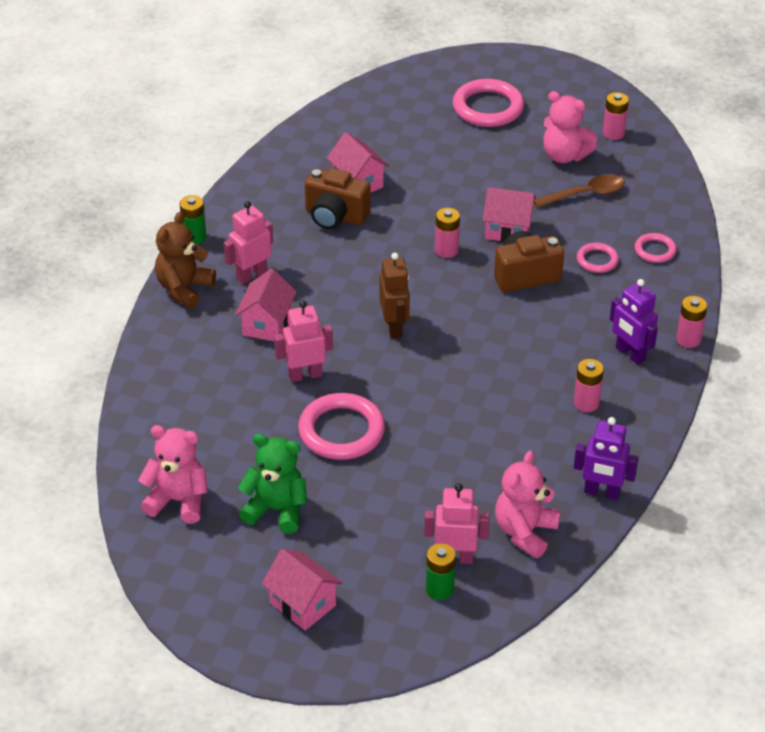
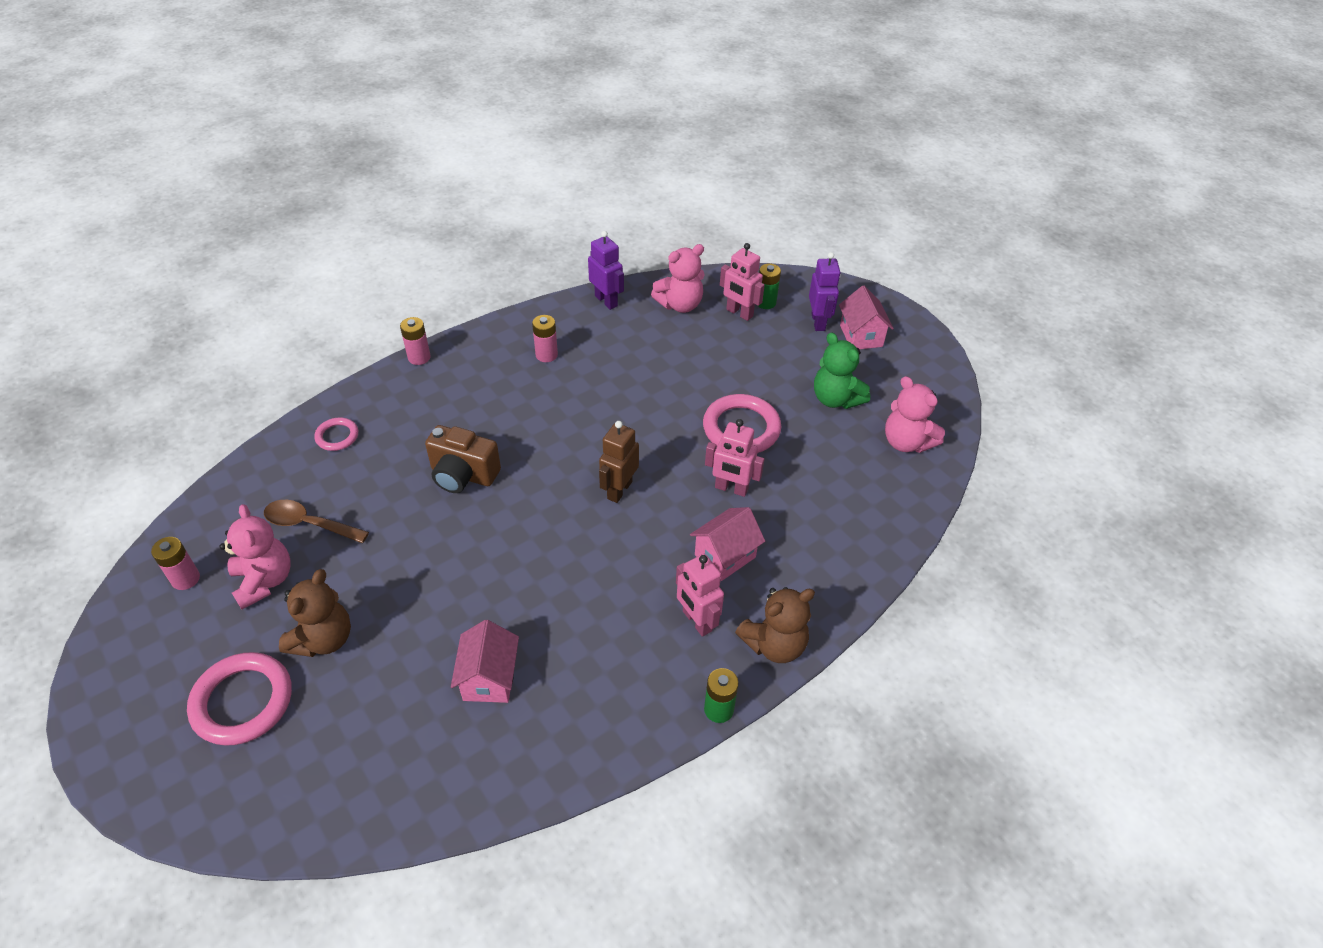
camera: 145 degrees left, 5 degrees up
(251, 275) = (697, 621): pink robot -> pink robot turned 60 degrees clockwise
(335, 216) = (554, 646): brown camera -> none
(446, 250) = (496, 539): pink battery -> none
(484, 150) = (323, 639): none -> brown teddy bear
(508, 230) = (421, 528): pink house -> none
(597, 260) = (391, 454): pink ring -> none
(630, 354) = (472, 370): purple robot -> purple robot (818, 322)

